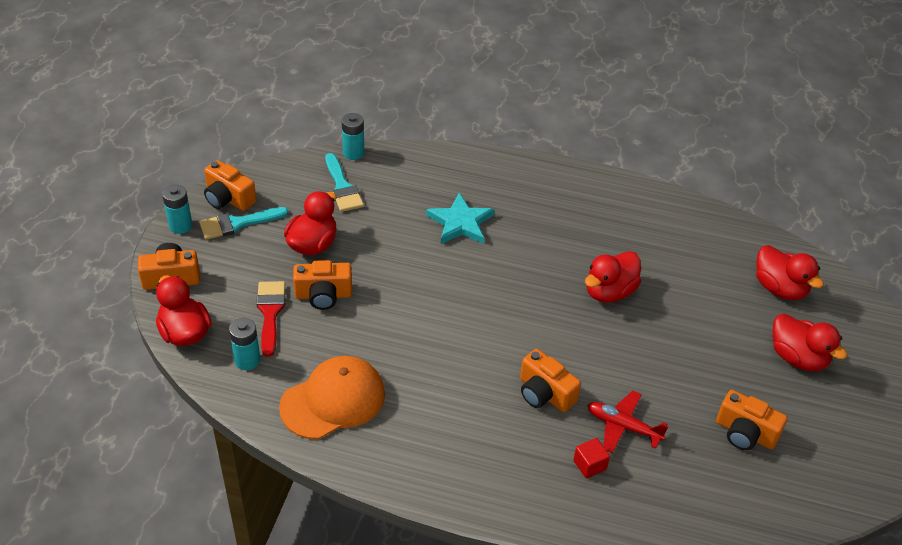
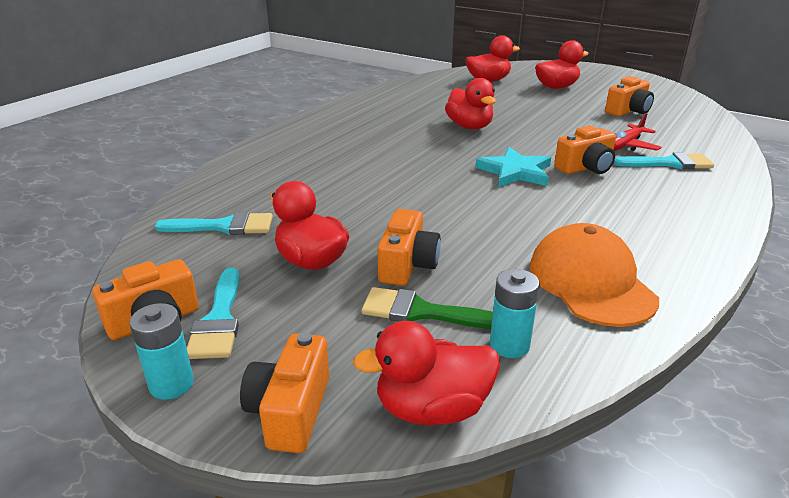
camera: 70 degrees left, 15 degrees down
(270, 312) = (421, 312): red brush -> green brush
(353, 153) = (170, 211): turquoise battery -> none
(460, 223) = (341, 170): turquoise star -> turquoise star (515, 172)
(589, 465) = (669, 163): red cube -> turquoise brush

